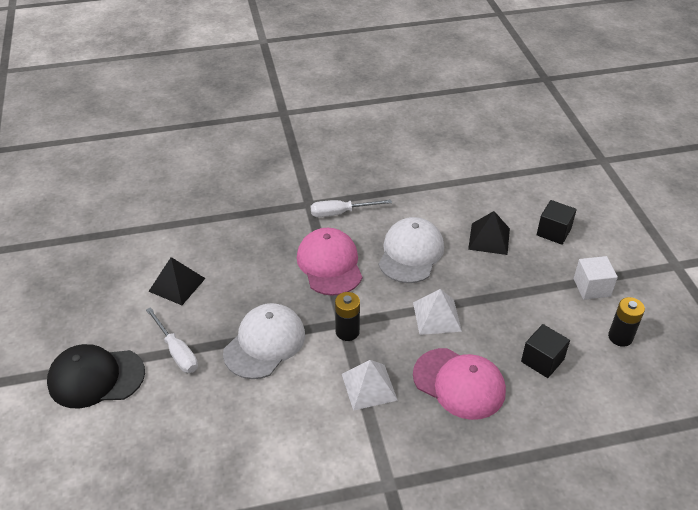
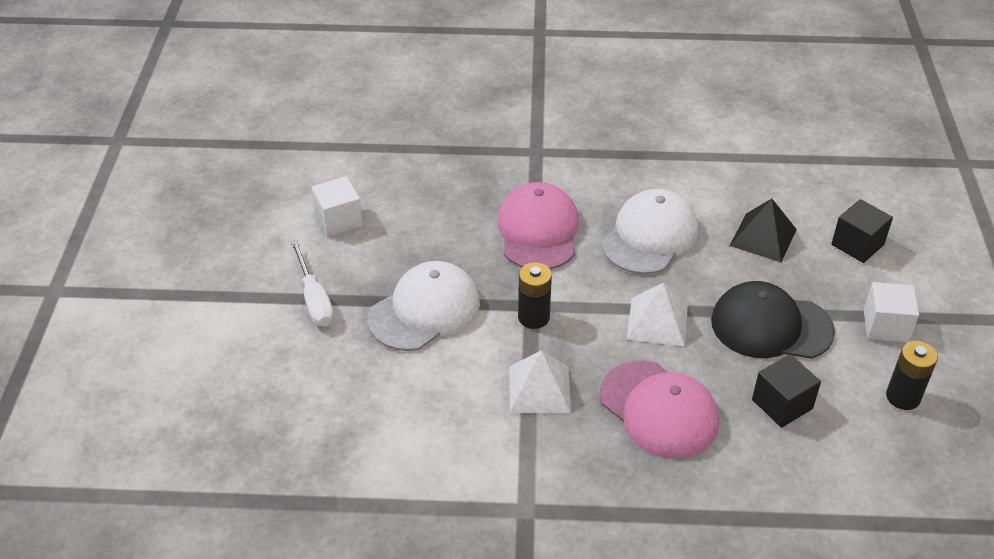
camera: 15 degrees right, 0 degrees up
(96, 378) = (210, 310): black cap -> black cap (771, 326)
(177, 284) = (339, 220): black pyramid -> white cube
(340, 213) = (573, 170): white screwdriver -> none

